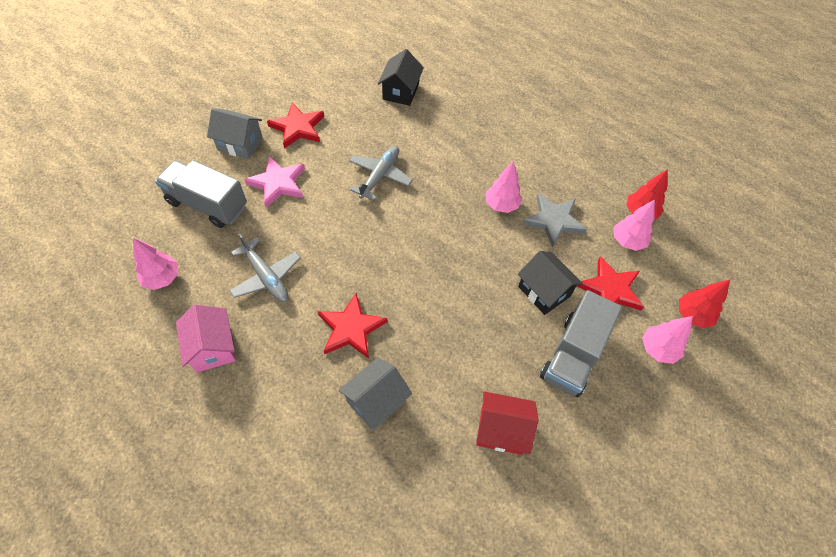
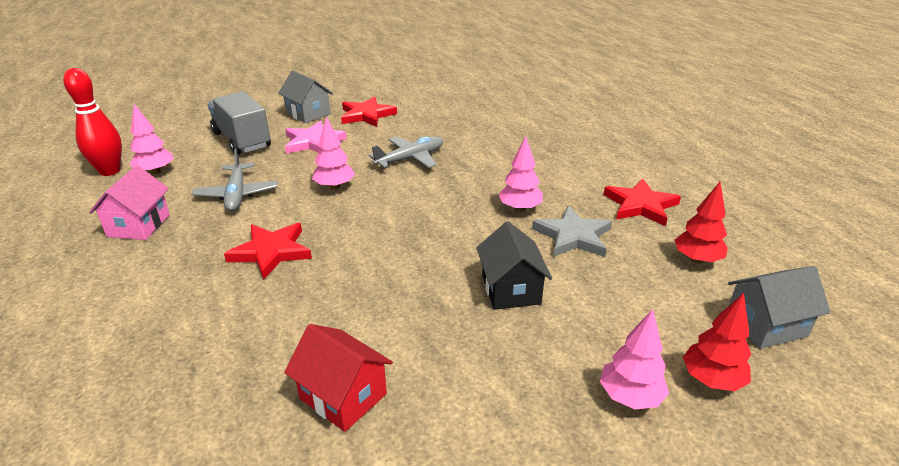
camera: 30 degrees right, 25 degrees down
(115, 295) = (110, 171): none -> red bowling pin
(376, 401) = (234, 315): grey house -> grey house (766, 325)
(400, 92) = (484, 114): black house -> none
(573, 355) = (499, 359): grey truck -> none
(610, 289) = (602, 315): red star -> red star (640, 205)
(627, 241) = (660, 279): pink tree -> pink tree (335, 187)

